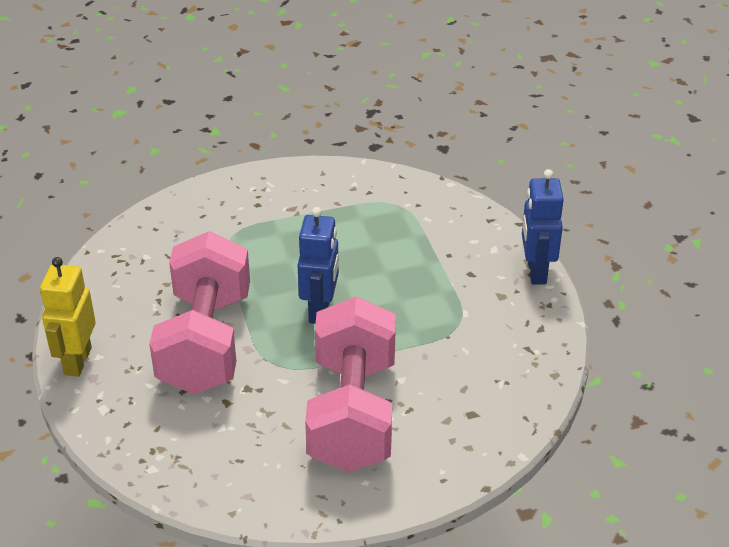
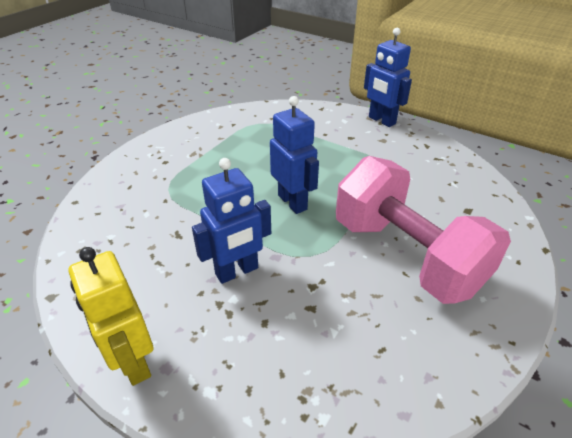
camera: 40 degrees left, 0 degrees up
(206, 342) = (237, 271): pink dumbbell -> blue robot

